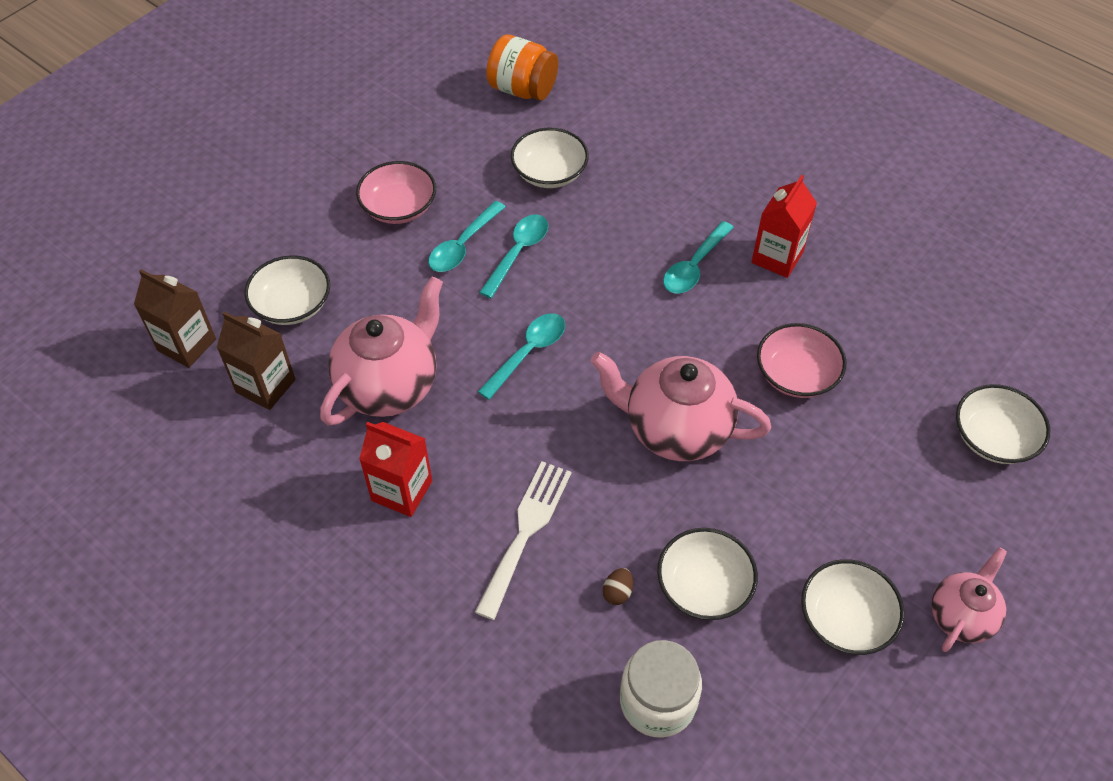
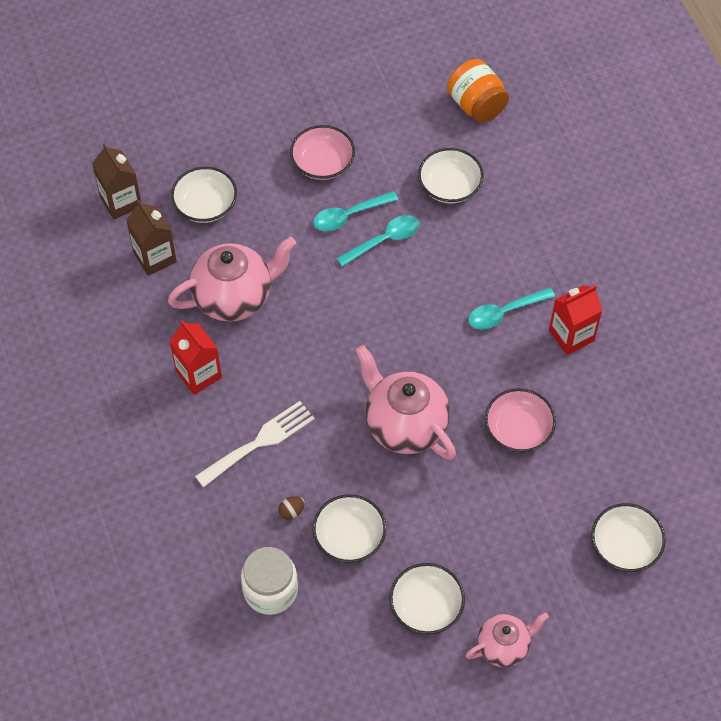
camera: 30 degrees right, 5 degrees up
(528, 353) = (342, 319): turquoise spoon -> none

